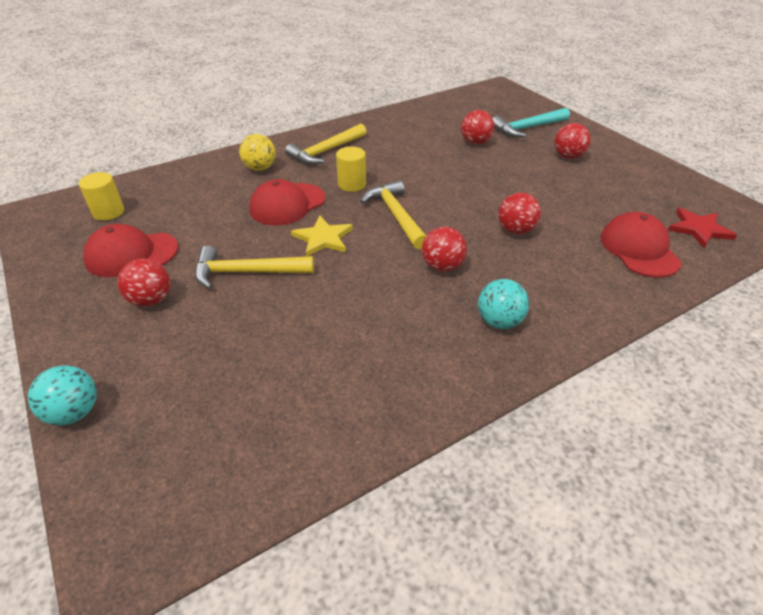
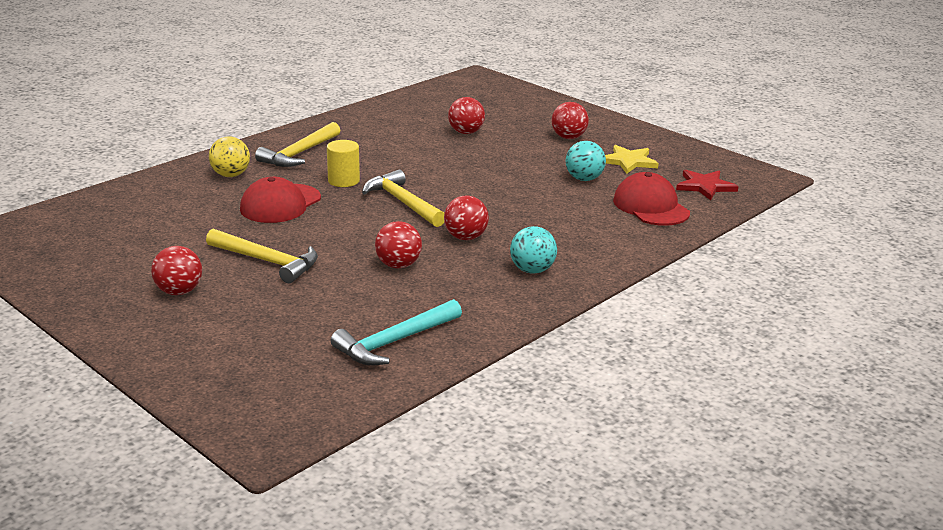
camera: 15 degrees left, 15 degrees down
(74, 412) = (158, 372): turquoise ball -> turquoise ball (584, 179)
(108, 212) = (76, 229): yellow cylinder -> none
(131, 254) = (131, 260): red cap -> none
(246, 272) = (267, 261): yellow hammer -> yellow hammer turned 135 degrees counterclockwise
(323, 238) = (334, 228): yellow star -> yellow star (629, 161)
(515, 230) = (530, 203): red ball -> red ball (398, 265)
(527, 128) = (519, 115): turquoise hammer -> turquoise hammer (394, 342)

